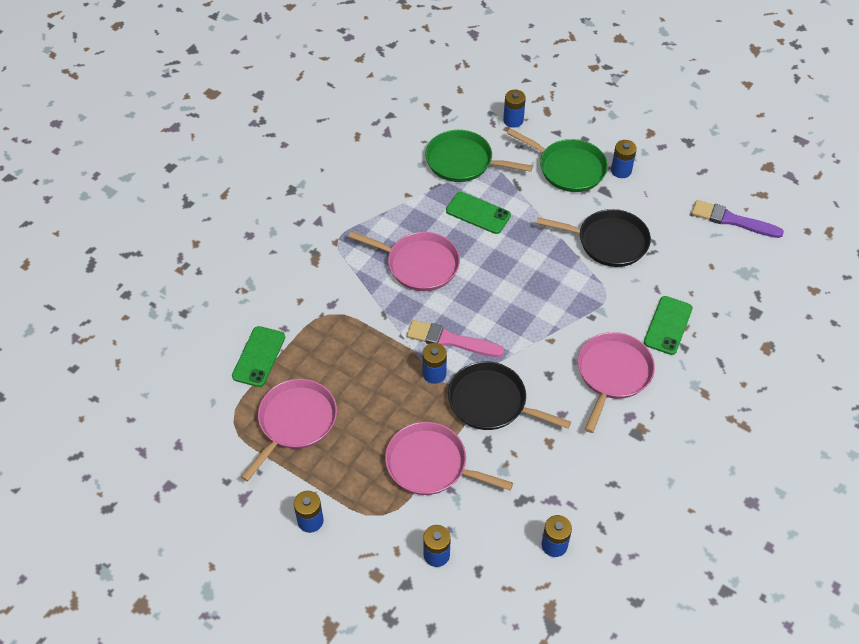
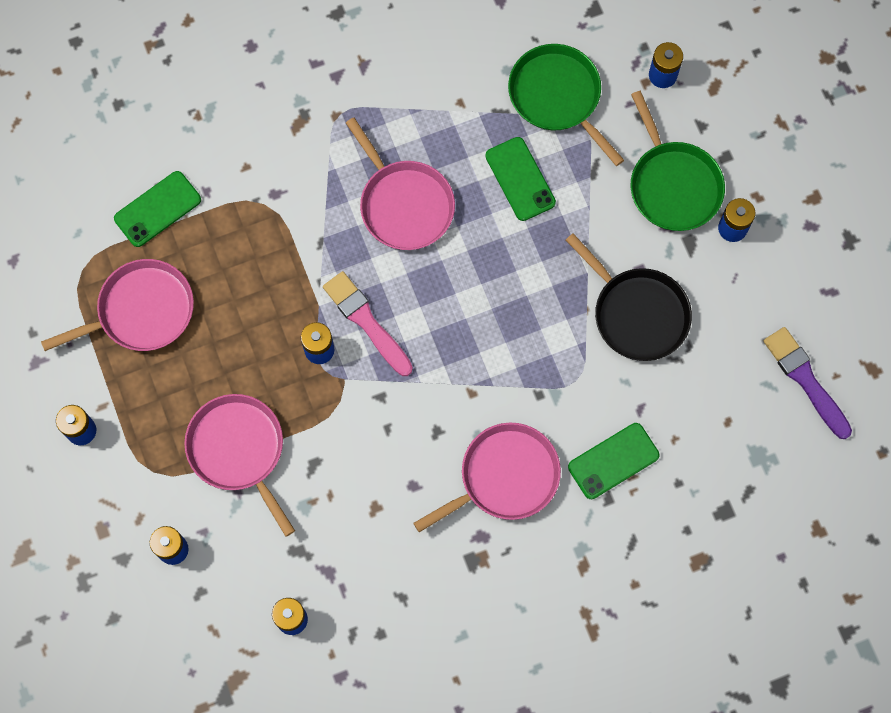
camera: 35 degrees right, 20 degrees up
(491, 402) = (352, 423): black pan -> none

